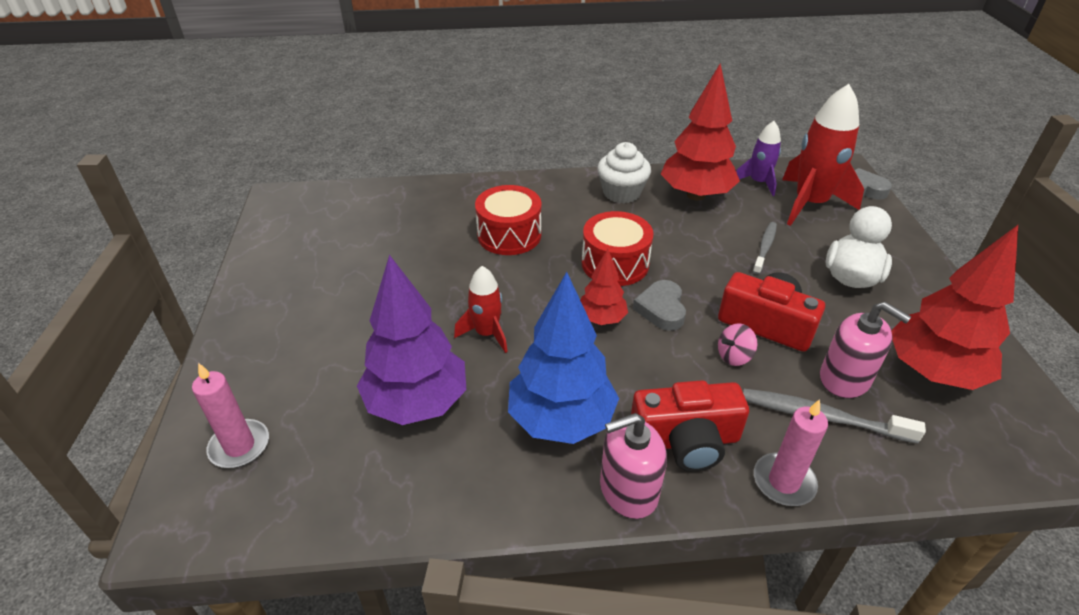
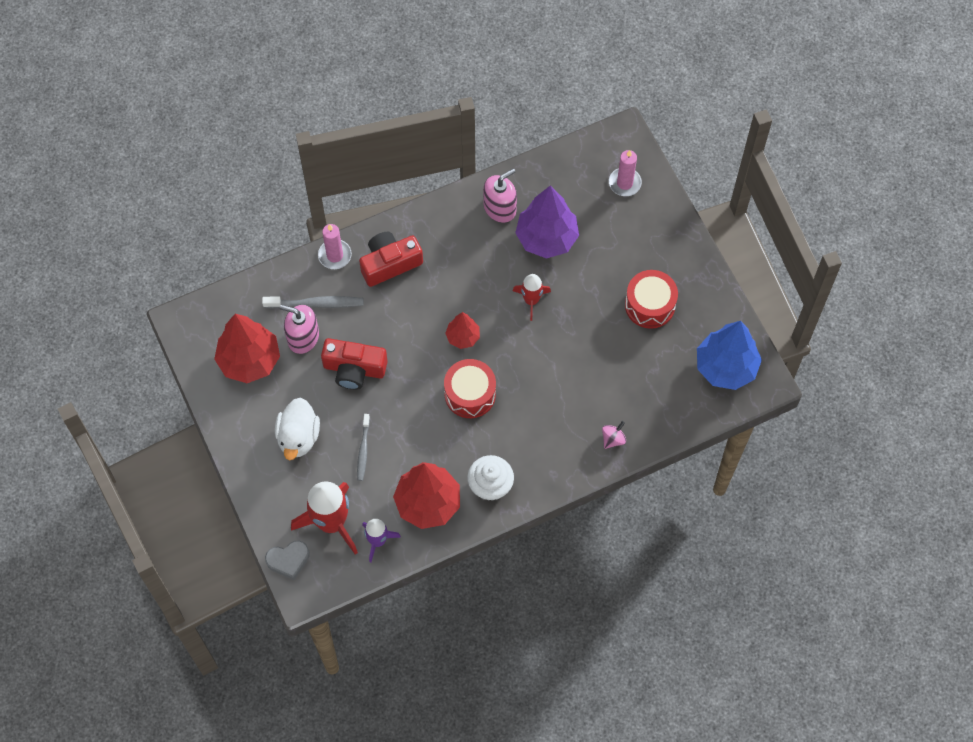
camera: 160 degrees right, 25 degrees up
(509, 235) = (559, 400): red drum -> red drum (650, 305)
(561, 420) = (461, 254): blue tree -> blue tree (726, 367)
(628, 490) = (413, 225): pink soap dispenser -> pink soap dispenser (500, 208)
(661, 309) = (426, 359): grey heart -> none
(734, 356) = (372, 333): pink spinning top -> pink spinning top (613, 439)

